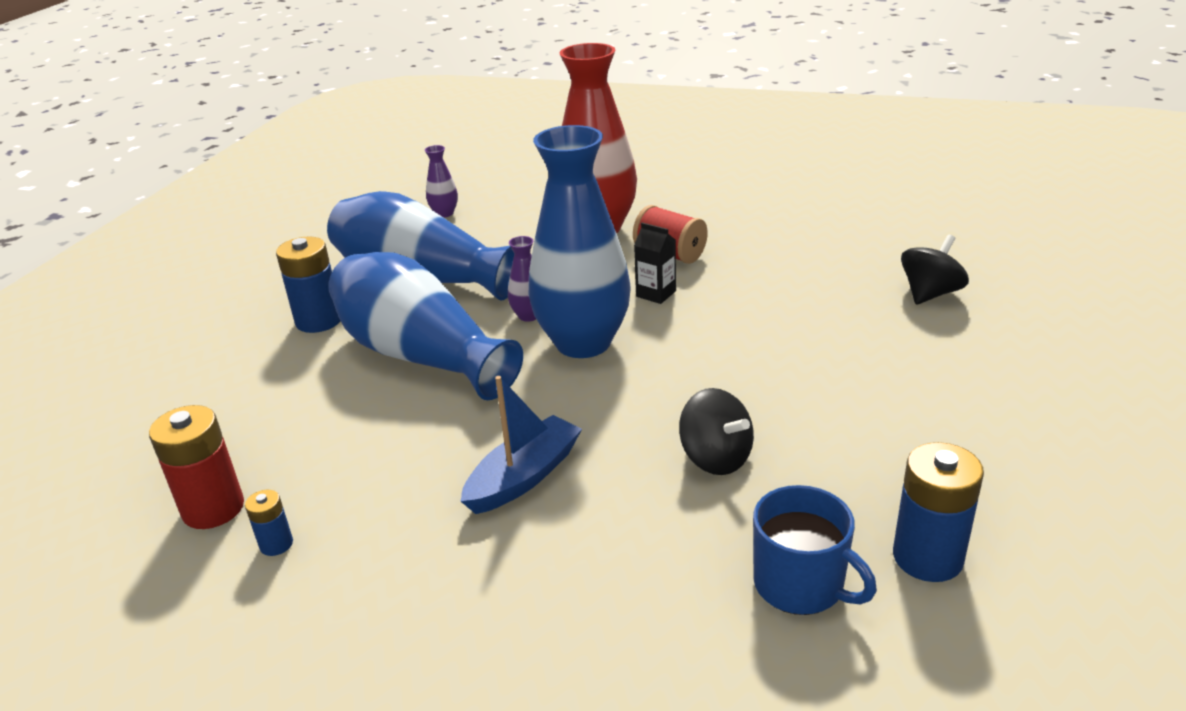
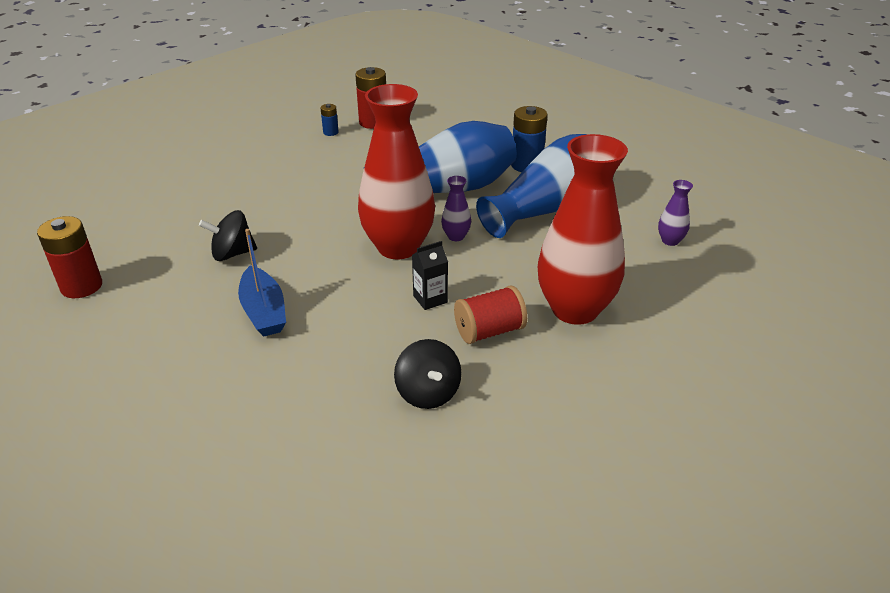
camera: 115 degrees right, 5 degrees up
(524, 477) = (296, 195): blue boat -> blue boat (264, 311)
(583, 343) = (398, 247): blue vase -> red vase
(800, 585) = (126, 243): blue mug -> none
(927, 557) = (81, 286): blue battery -> red battery
(930, 294) = (268, 454): black spinning top -> black spinning top (428, 393)

